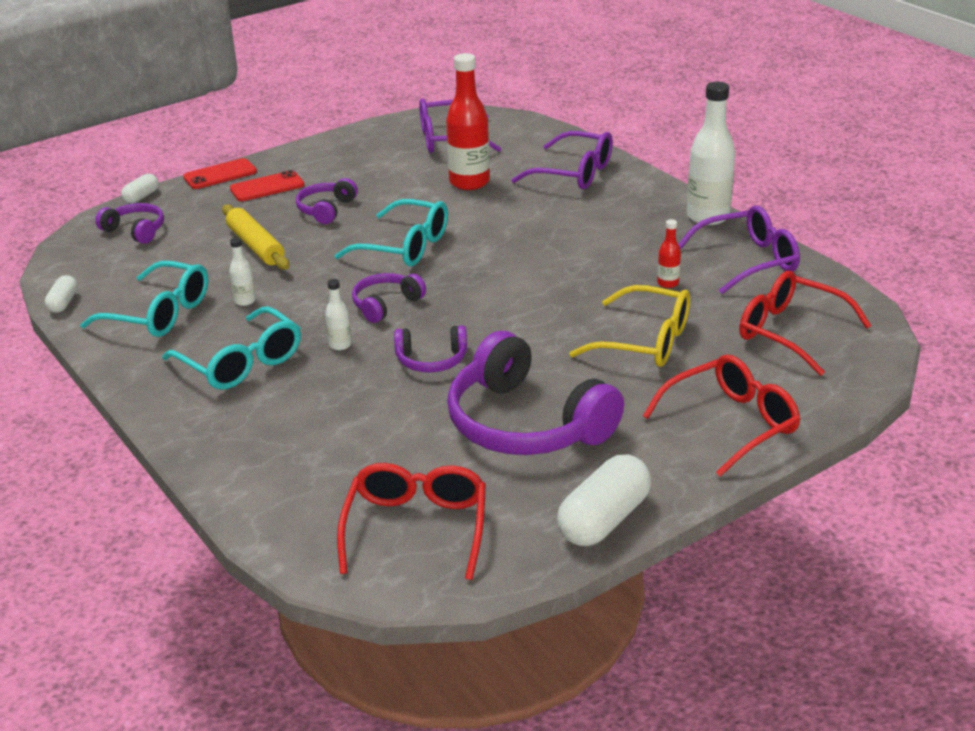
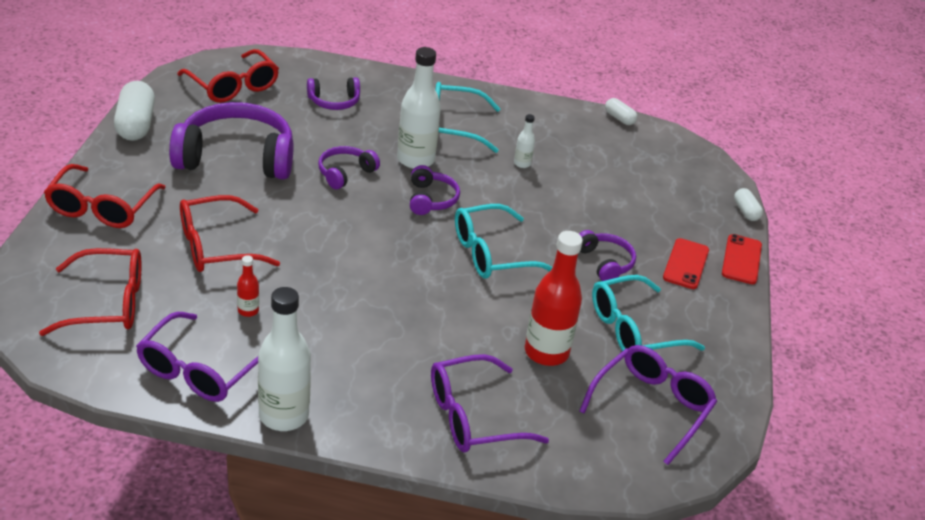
camera: 130 degrees right, 5 degrees up
(135, 231) = (688, 182): purple headphones -> purple headphones (334, 101)
(160, 314) = (554, 135): turquoise glasses -> turquoise glasses (633, 329)
(256, 246) = (591, 206): yellow rolling pin -> none
(340, 345) = (415, 160): white bottle -> white bottle, size x2.16
(645, 341) = (215, 246): yellow glasses -> red glasses

